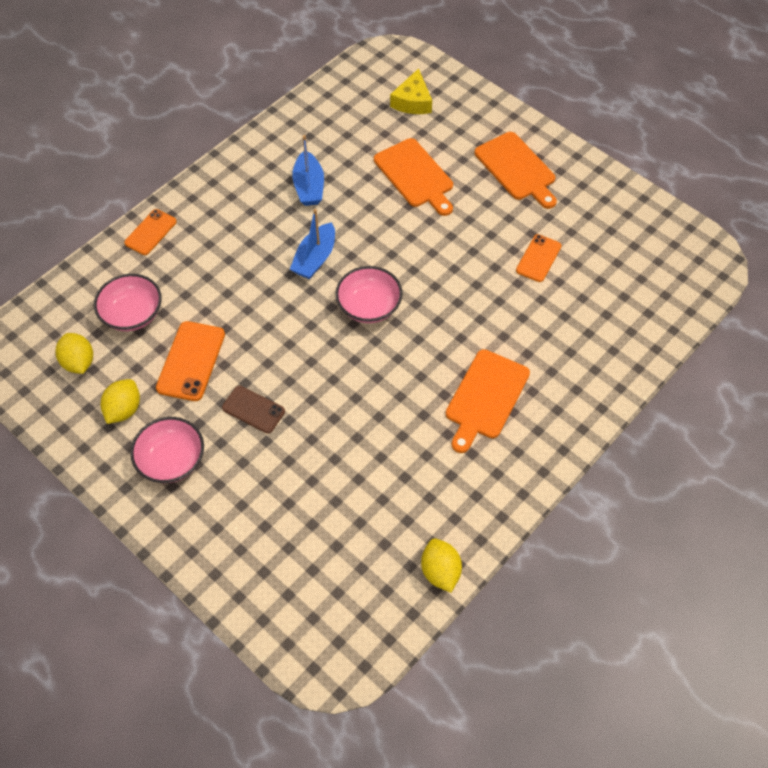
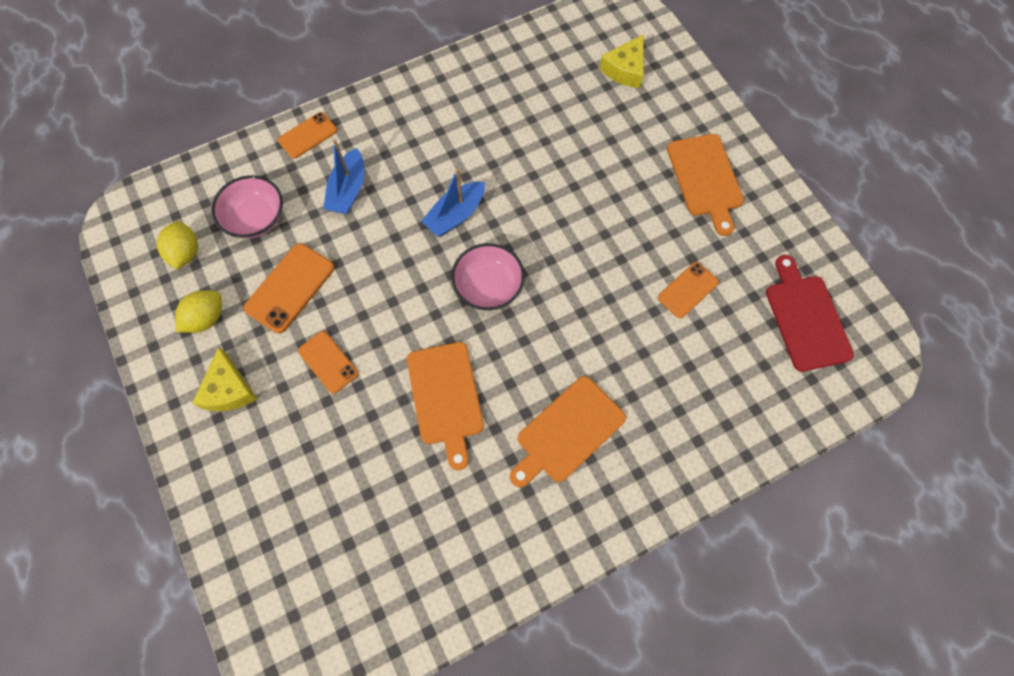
camera: 20 degrees right, 10 degrees up
(172, 460) = (228, 389): pink bowl -> yellow cheese
(253, 409) = (328, 362): brown phone -> orange phone
(309, 187) = (481, 133): blue boat -> blue boat (348, 190)
(415, 175) = (595, 154): orange cutting board -> orange cutting board (446, 397)
(440, 571) = (441, 614): yellow lemon -> none
(642, 251) = (805, 318): none -> red cutting board

